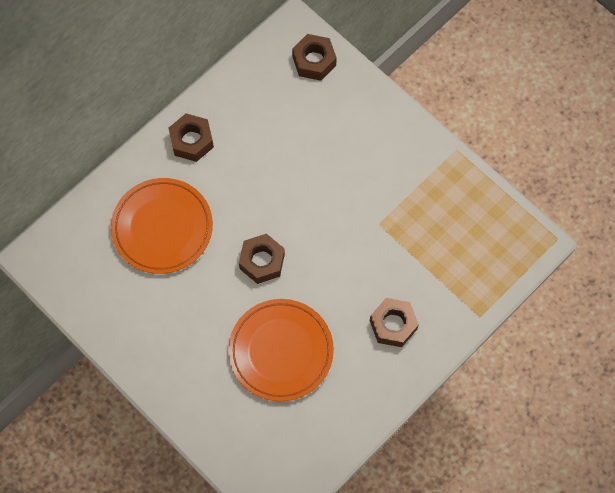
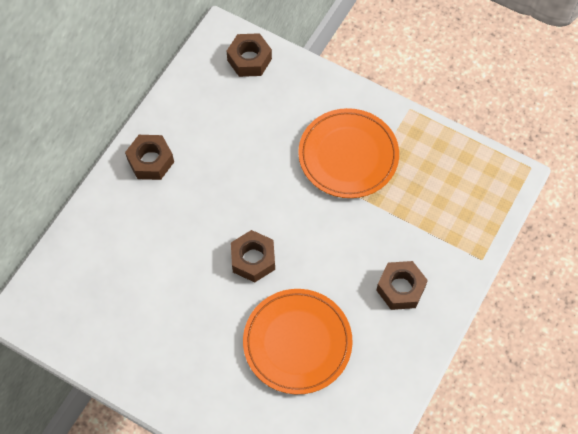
camera: 15 degrees left, 5 degrees down
(162, 227) = (144, 251): orange plate -> orange plate (348, 156)

